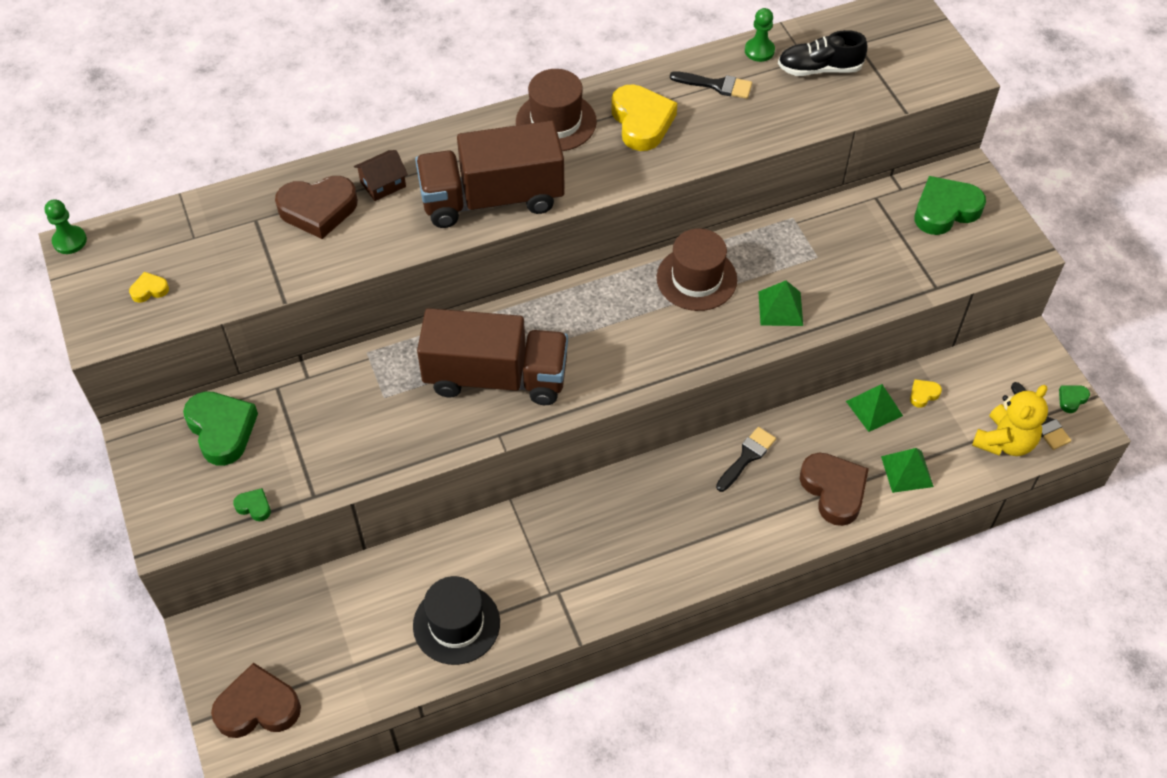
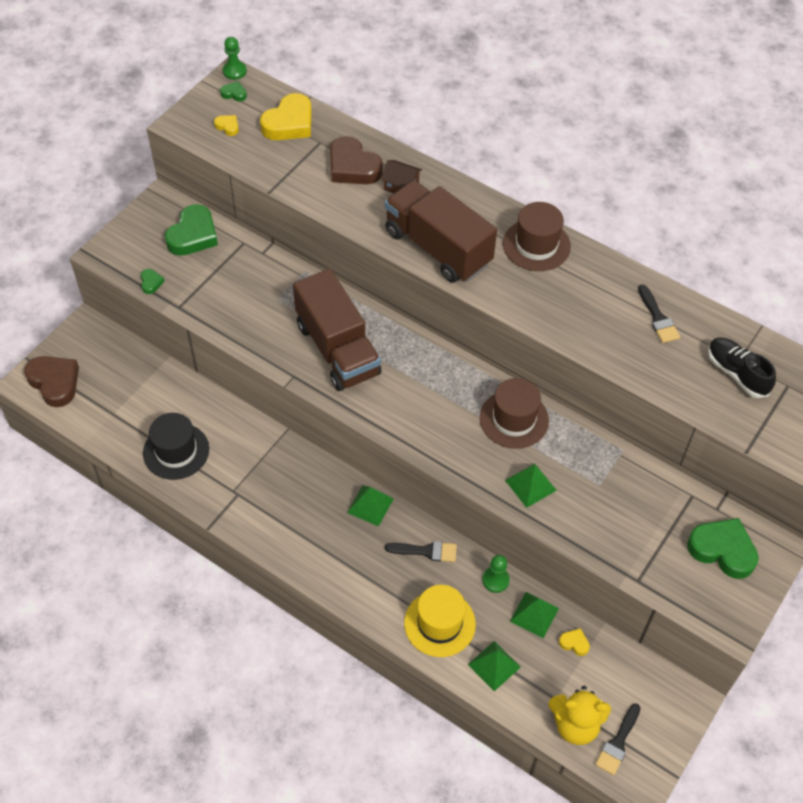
camera: 55 degrees right, 0 degrees up
(641, 122) = (581, 292): yellow heart -> yellow heart (289, 123)
(660, 476) = (370, 505): none -> green pyramid
(759, 51) = (718, 327): green pawn -> green pawn (495, 580)
(834, 490) = (439, 623): brown heart -> yellow hat
(1071, 399) = (657, 758): green heart -> green heart (234, 94)

